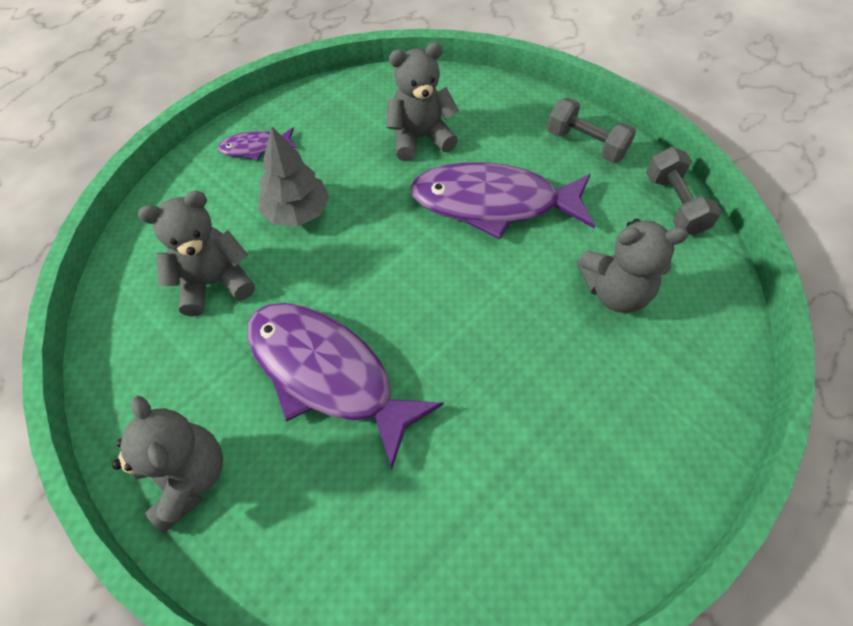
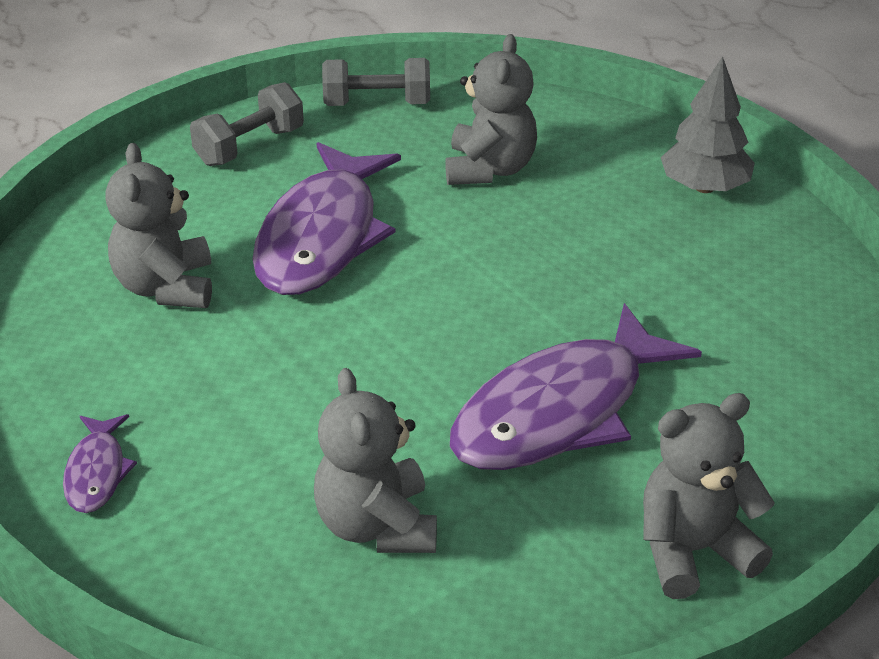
camera: 80 degrees left, 20 degrees down
(297, 212) = (266, 428): grey tree -> grey tree (704, 187)

